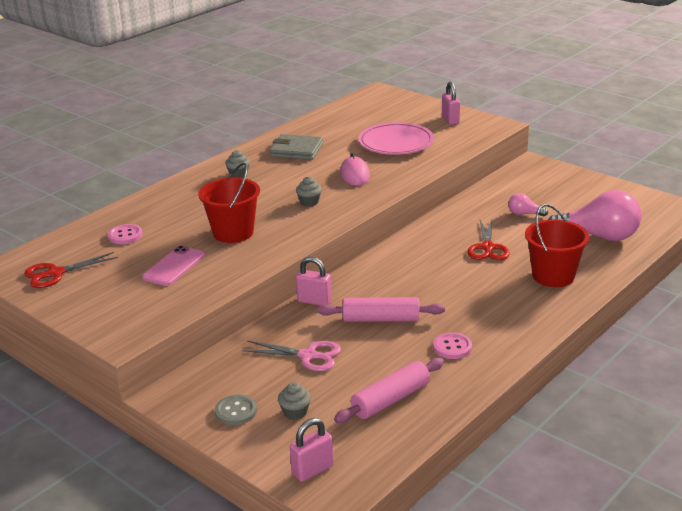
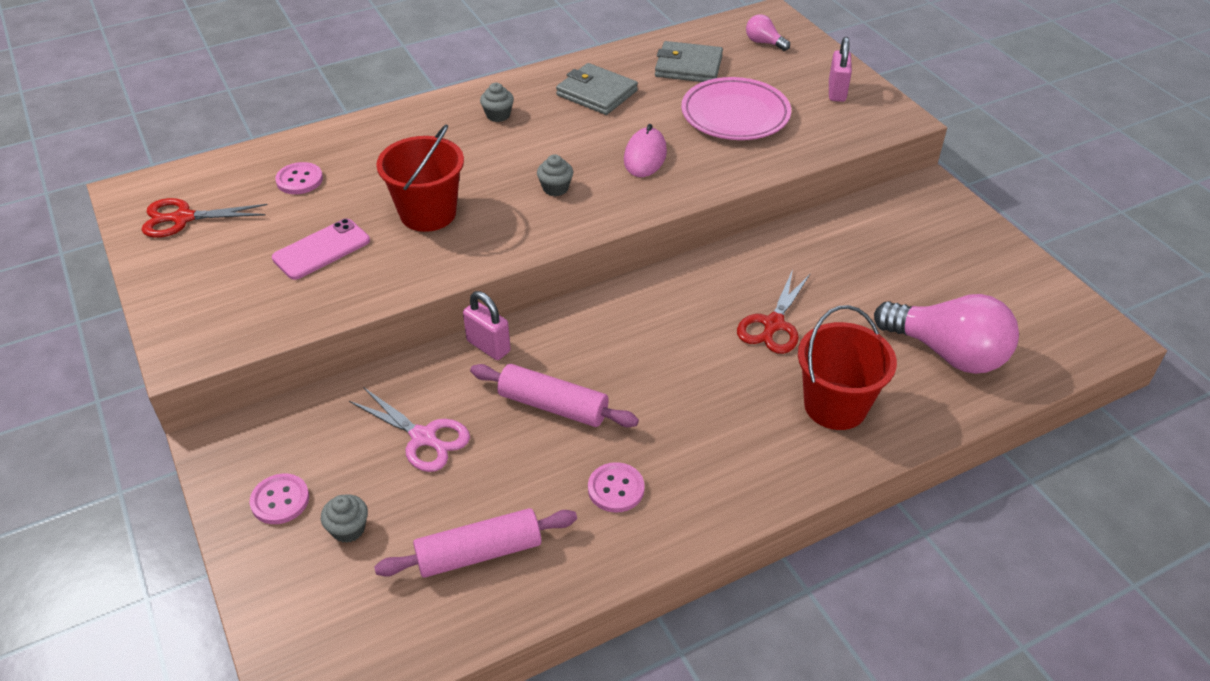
camera: 20 degrees right, 15 degrees up
(236, 411) = (280, 500): grey button -> pink button
(312, 470) = (308, 638): pink padlock -> none
(346, 126) = (688, 66): none -> grey wallet
(524, 214) = (862, 278): pink light bulb -> pink light bulb (764, 43)

